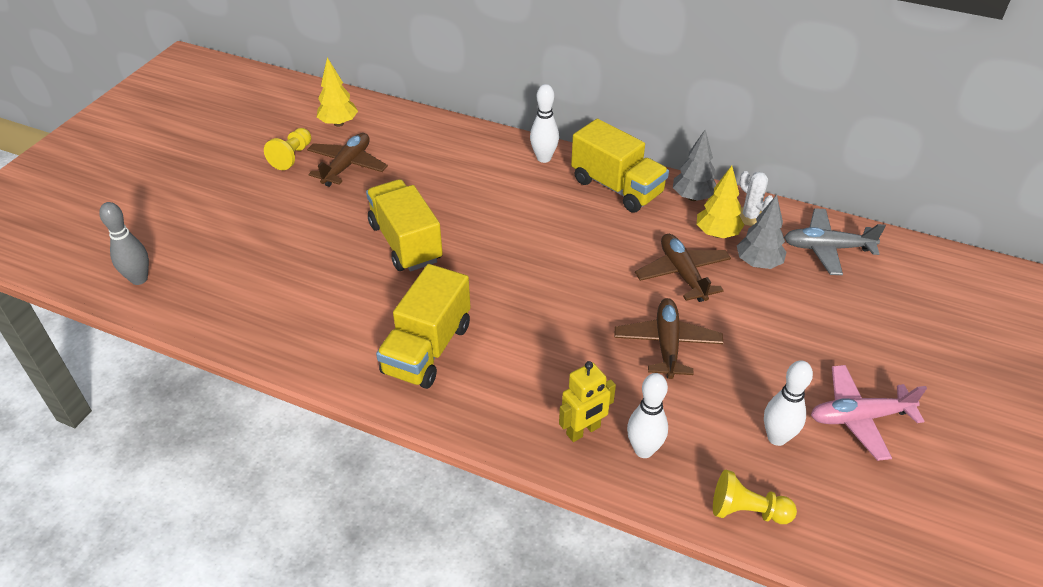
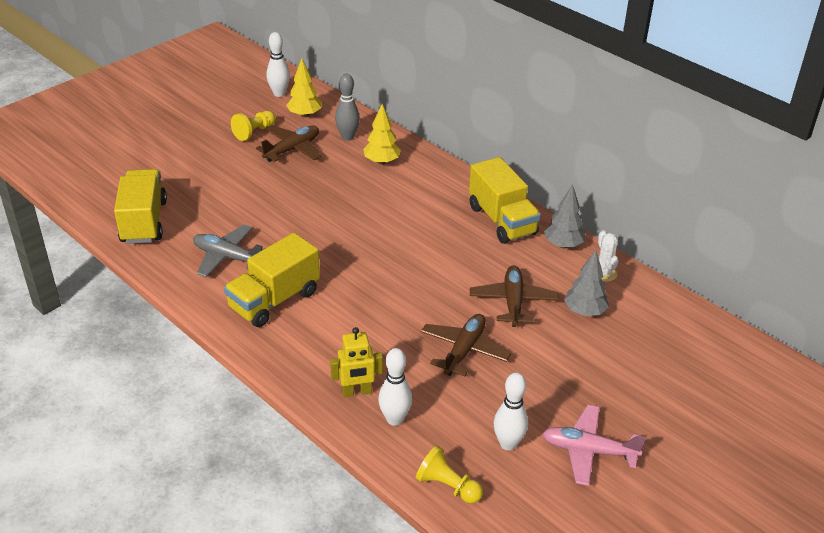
camera: 20 degrees right, 5 degrees down
(139, 279) = (97, 194): grey bowling pin -> grey bowling pin (347, 137)
(405, 242) = (303, 219): yellow truck -> yellow truck (144, 222)
(544, 158) = (455, 182): white bowling pin -> white bowling pin (279, 94)
(717, 234) = (564, 279): yellow tree -> yellow tree (382, 162)
(827, 248) = (655, 316): grey plane -> grey plane (227, 257)

